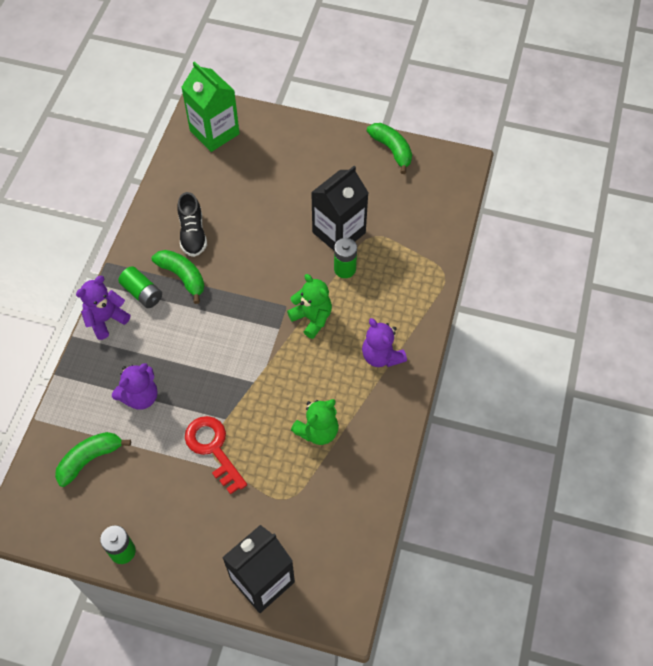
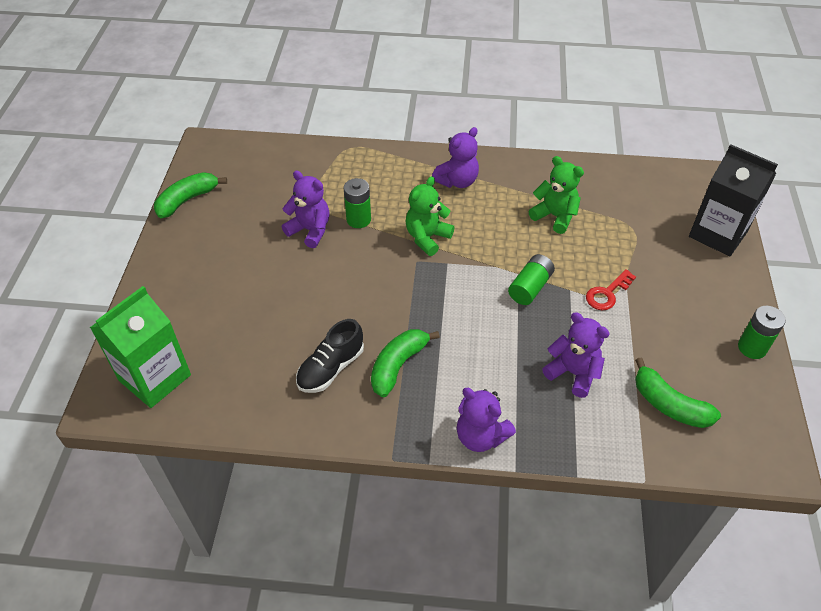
camera: 100 degrees left, 10 degrees down
(142, 293) = (431, 404): green battery -> green battery (530, 287)
(192, 234) = (331, 368): black shoe -> black shoe turned 150 degrees clockwise
(213, 448) = (607, 293): red key -> red key, size x0.65
(339, 232) = (310, 230): black carton -> purple teddy bear

